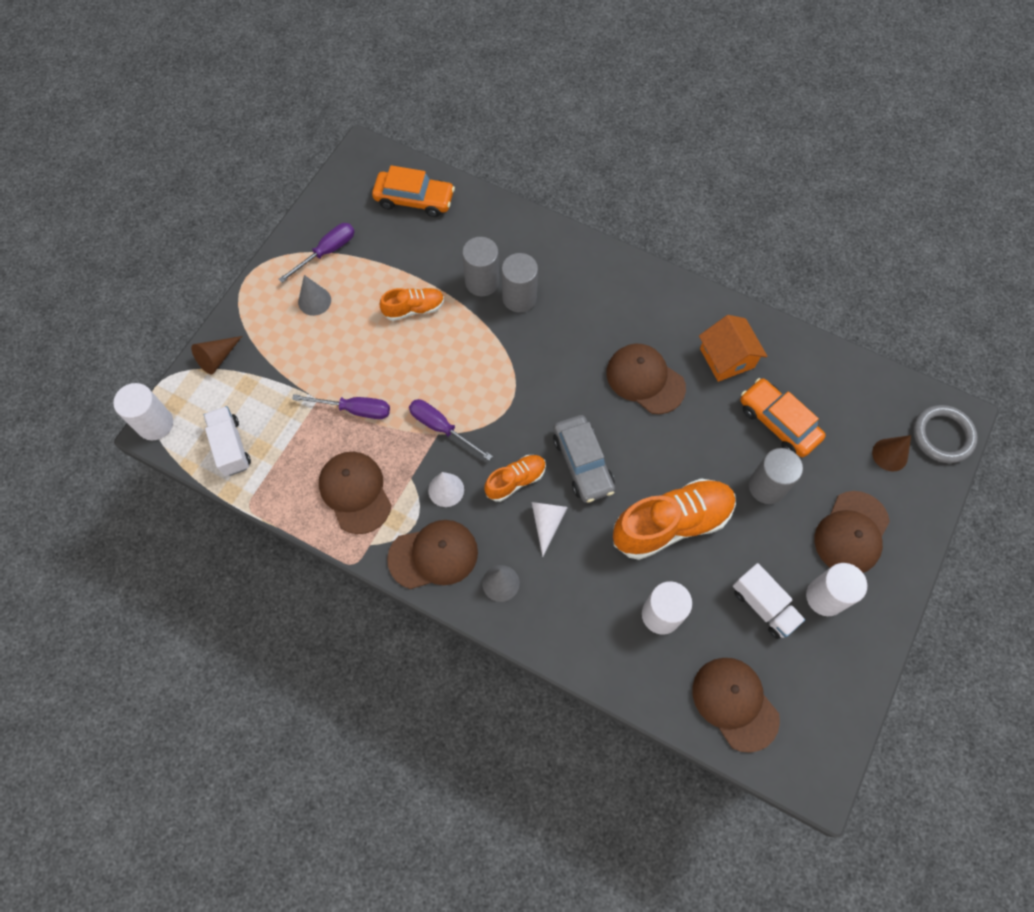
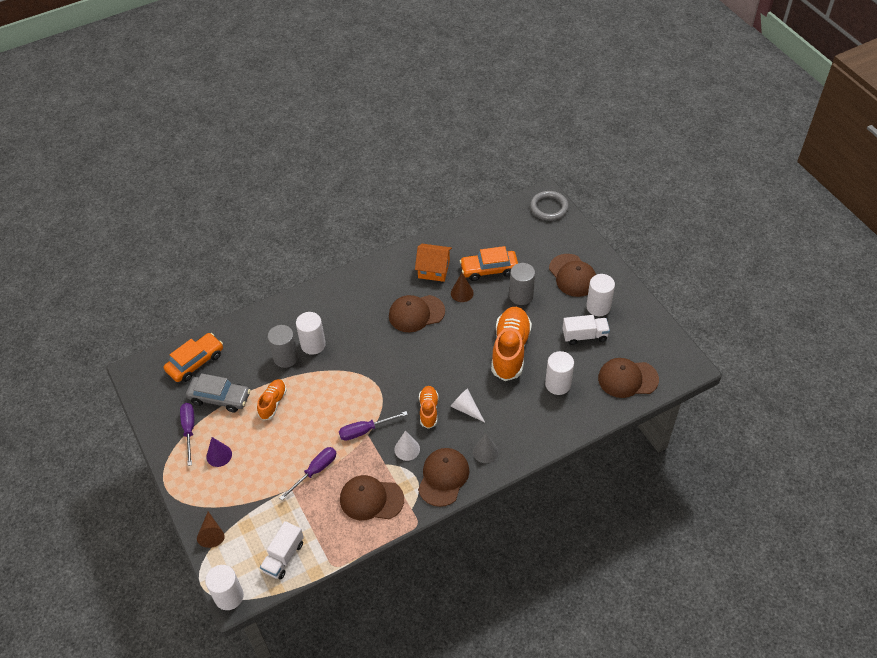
camera: 55 degrees left, 15 degrees down
(231, 447) = (283, 557): white truck -> white truck turned 75 degrees counterclockwise
(314, 301) = (219, 455): grey cone -> purple cone
(519, 298) = (313, 344): grey cylinder -> white cylinder
(582, 463) = (443, 371): grey car -> grey car (219, 398)
(890, 454) = (543, 234): brown cone -> brown cone (462, 293)

